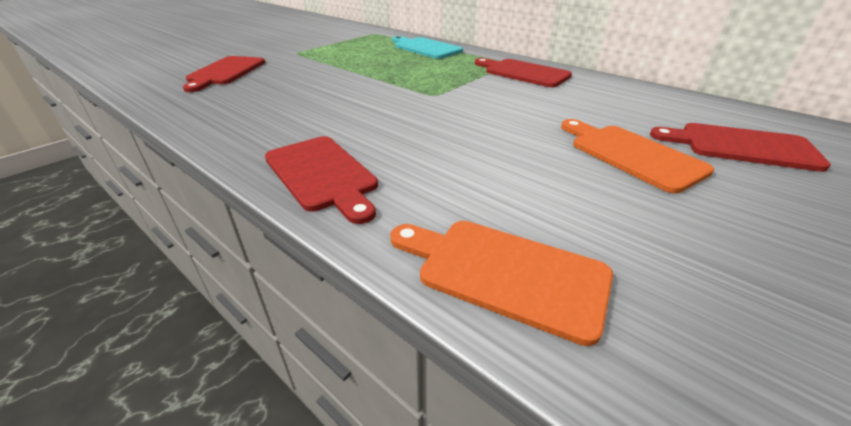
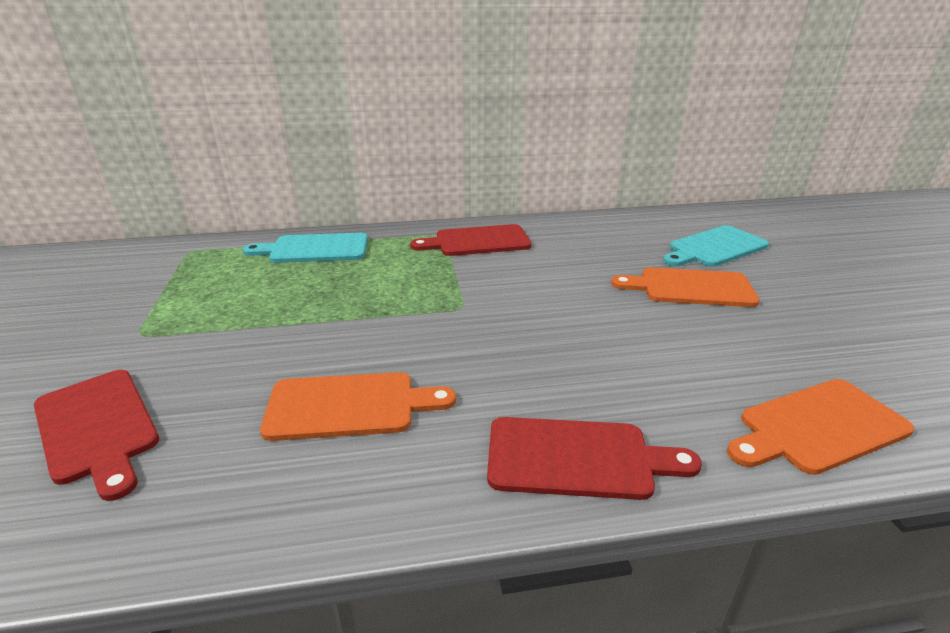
camera: 50 degrees left, 5 degrees down
(296, 104) = (349, 406): none -> orange cutting board
(740, 146) = (714, 248): red cutting board -> turquoise cutting board

